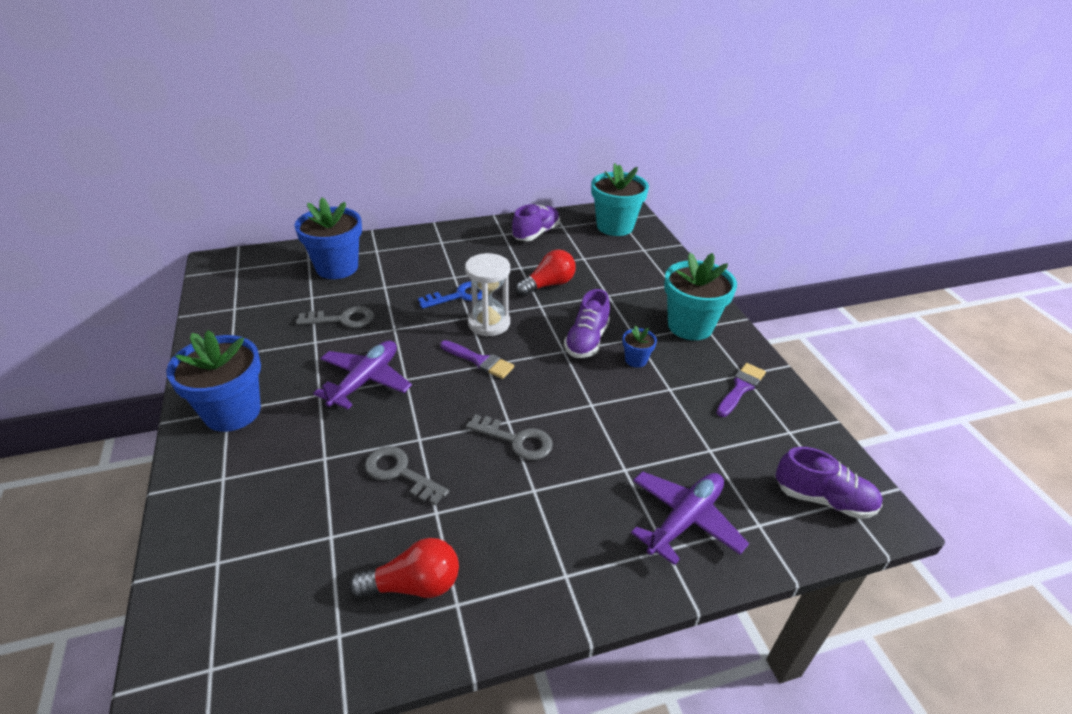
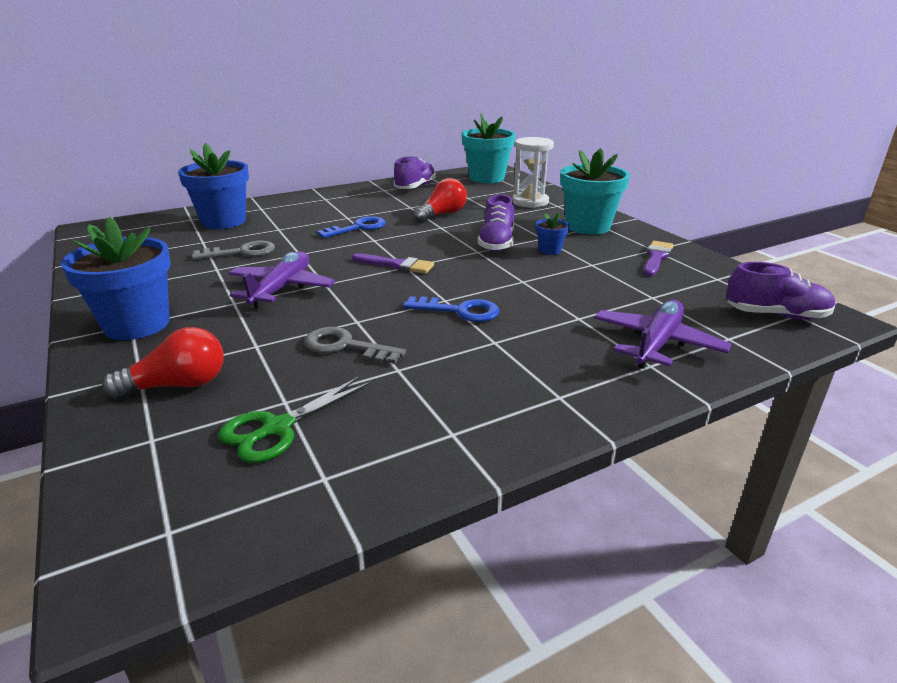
camera: 10 degrees left, 10 degrees down
(317, 568) = (277, 428): none -> green scissors
(414, 585) = (396, 425): red light bulb -> red light bulb (178, 385)
(489, 323) = (395, 241): white hourglass -> white hourglass (530, 202)
(516, 440) = (459, 311): grey key -> blue key

